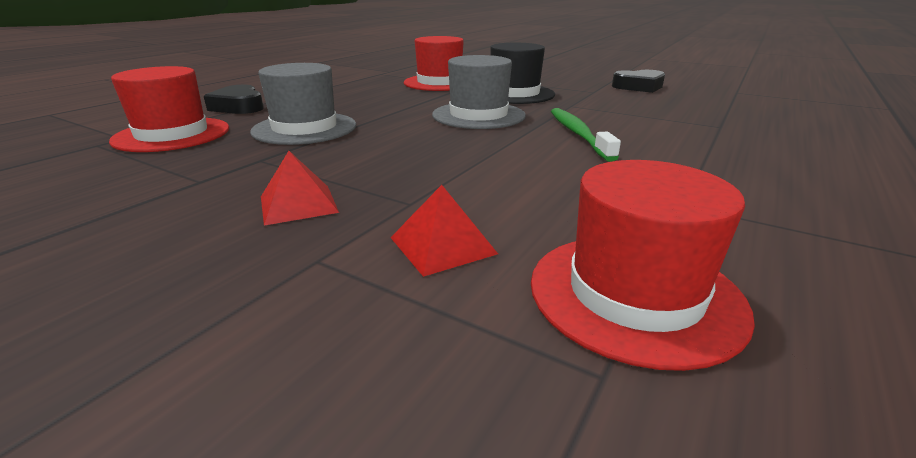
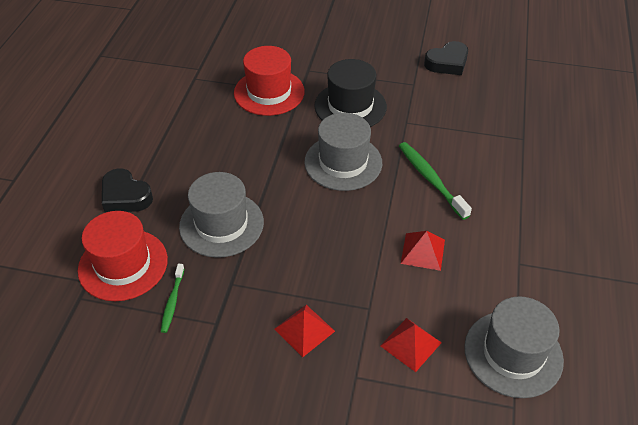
camera: 20 degrees left, 20 degrees up
(179, 160) = (172, 301): none -> green toothbrush
(531, 174) = (423, 251): none -> red pyramid
(635, 294) = (513, 353): red hat -> grey hat

